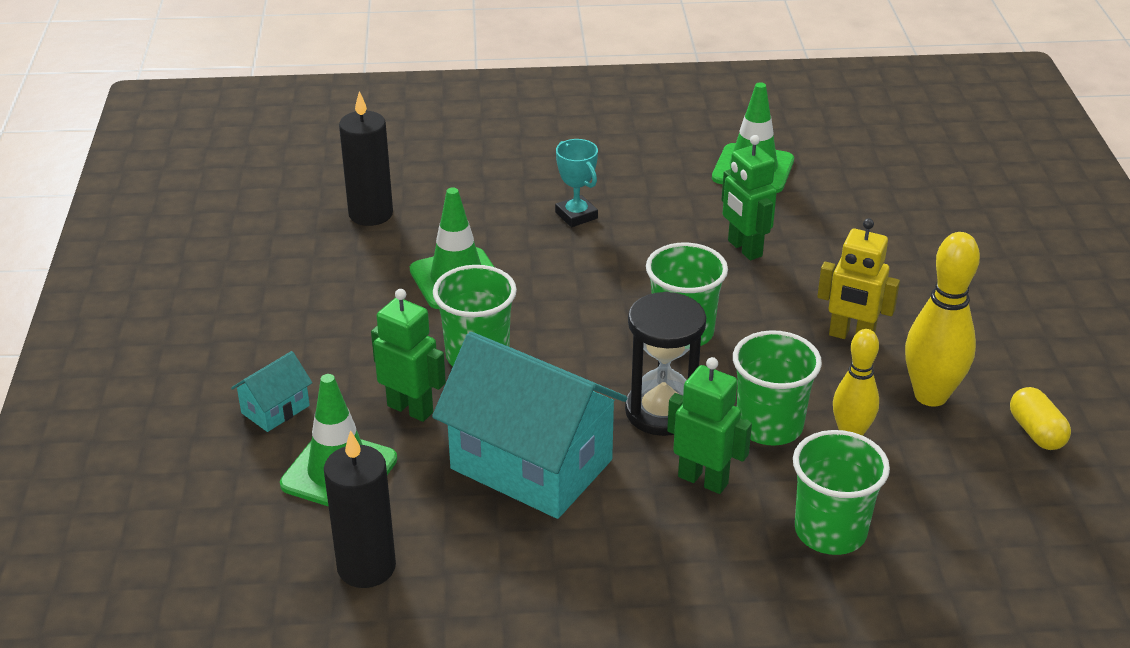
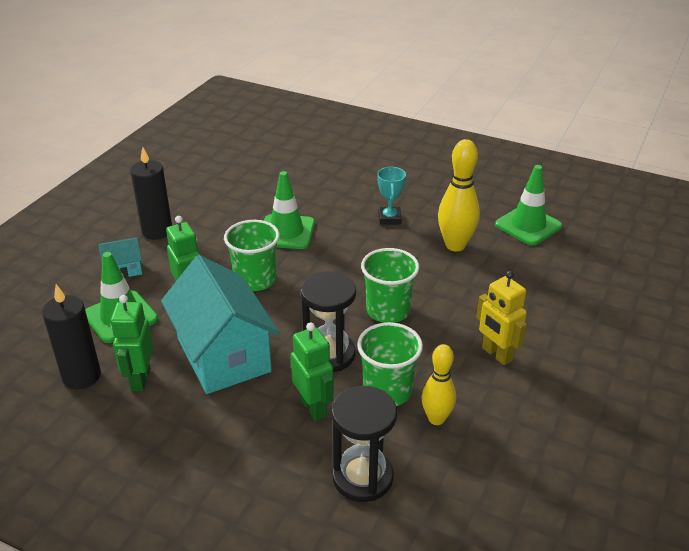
camera: 30 degrees right, 0 degrees up
(370, 214) = (275, 181): black candle -> black candle (157, 231)
(744, 249) = (476, 273): green robot -> green robot (140, 379)
(830, 531) = (362, 477): green cup -> black hourglass
(930, 395) = (517, 415): yellow bowling pin -> yellow bowling pin (455, 245)
(1036, 432) = (573, 473): yellow capsule -> none

